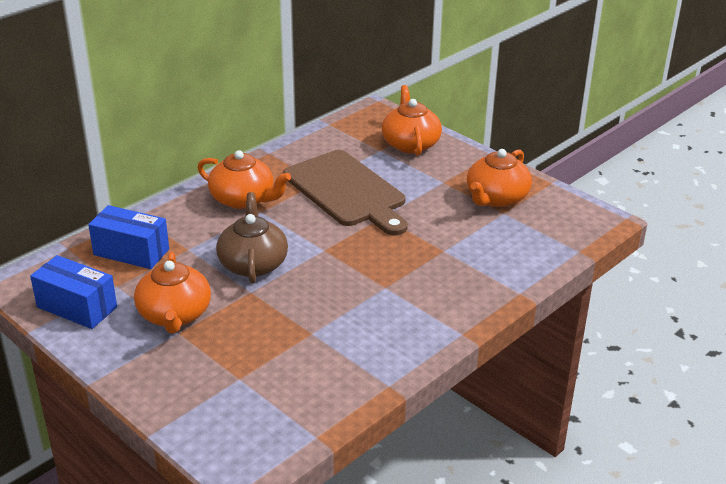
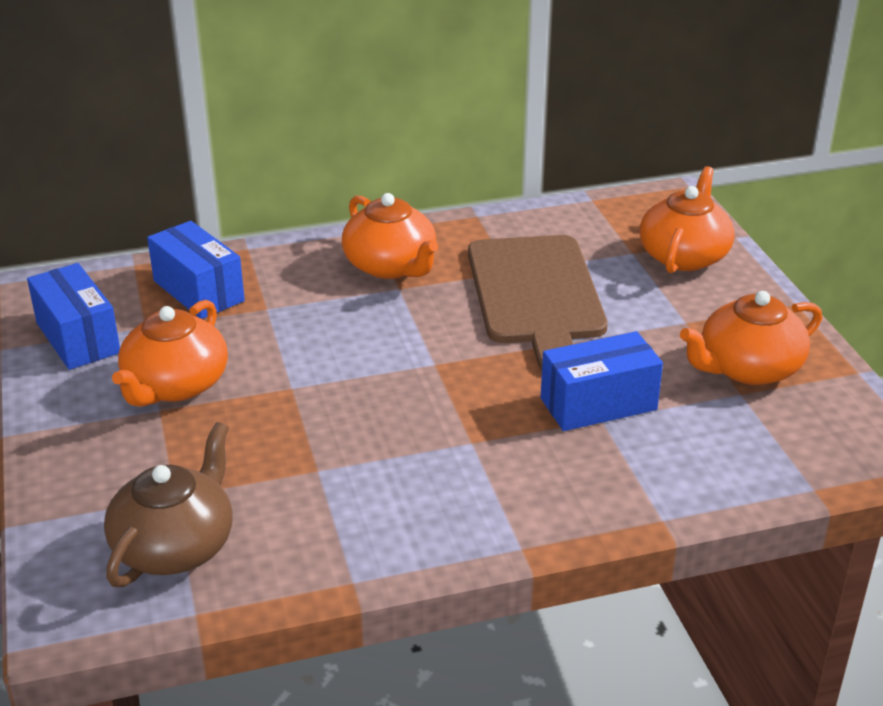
camera: 30 degrees right, 0 degrees up
(253, 263) = (327, 352): brown teapot -> brown teapot (175, 546)
(435, 243) = (598, 404): none -> blue box

